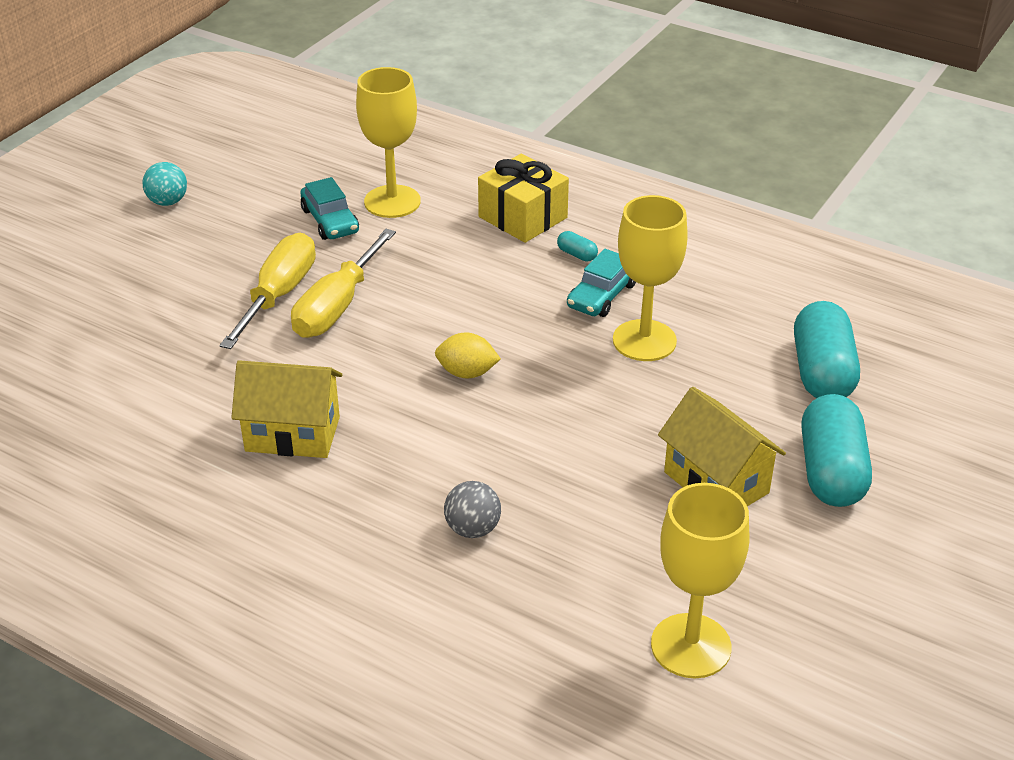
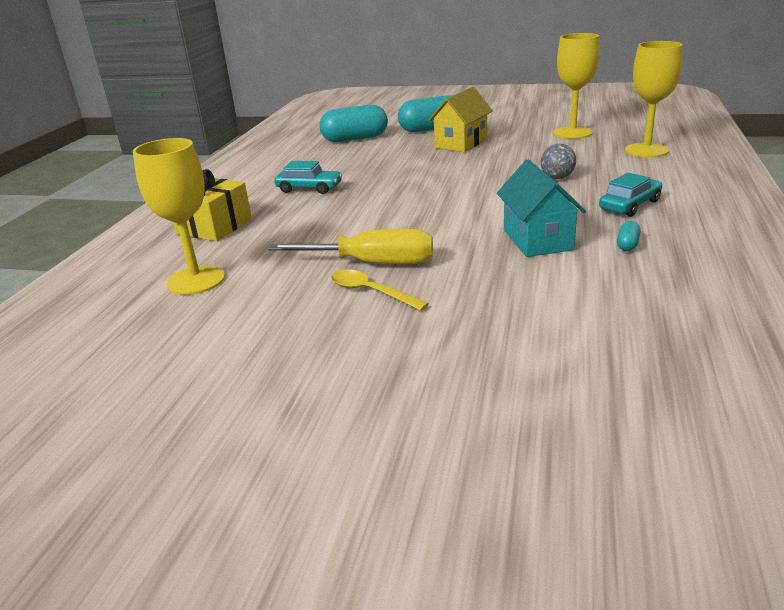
camera: 105 degrees left, 10 degrees down
(168, 202) = (213, 418): turquoise ball -> none
(279, 295) = (370, 292): yellow screwdriver -> yellow spoon
(292, 434) = (537, 240): yellow house -> turquoise house
(330, 221) = (236, 301): turquoise car -> turquoise car (630, 205)
(467, 373) = (420, 206): yellow lemon -> none
(577, 254) = (262, 202): turquoise capsule -> turquoise capsule (627, 245)
(644, 340) = (352, 172): yellow goblet -> yellow goblet (646, 150)

